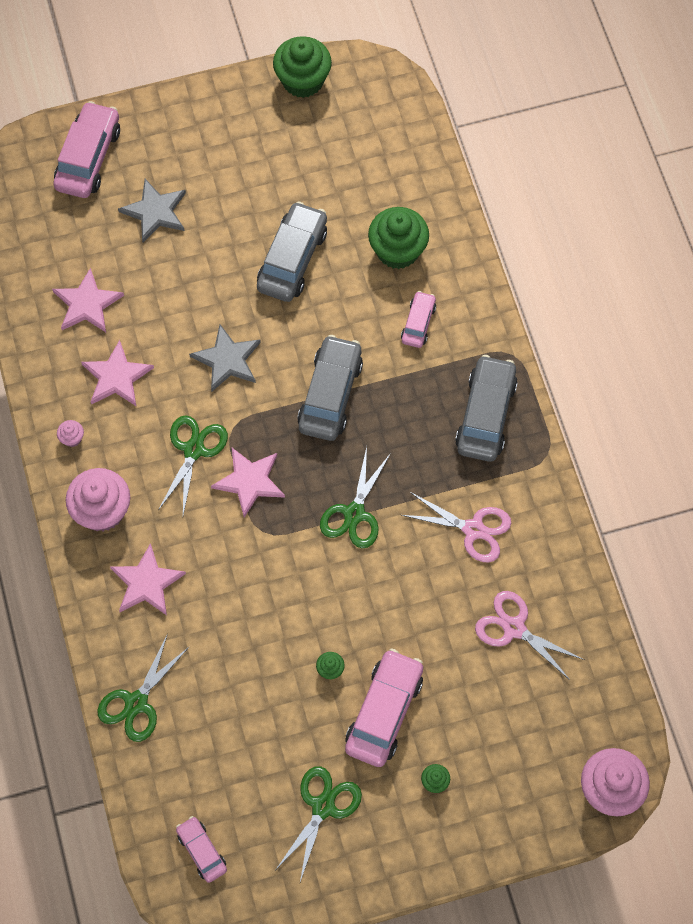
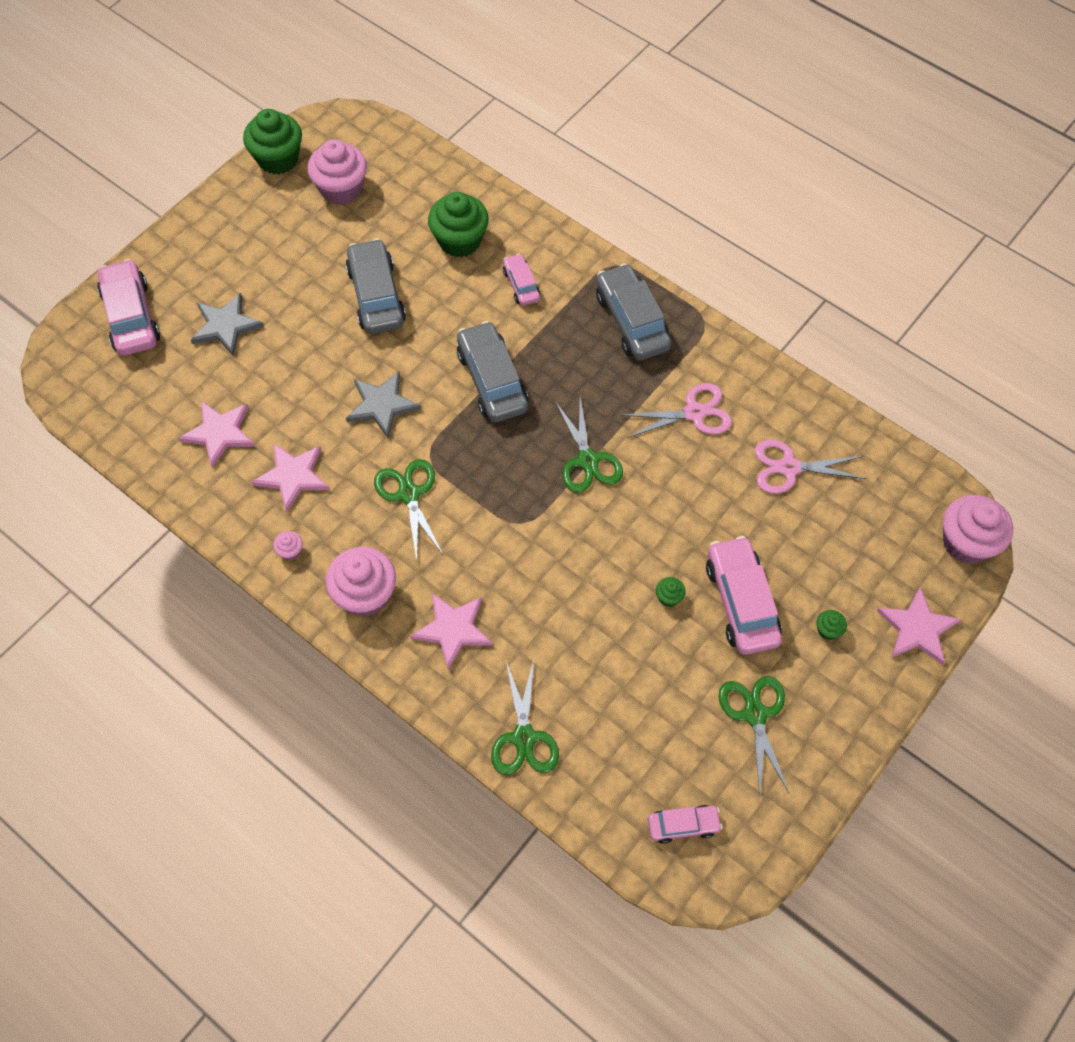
camera: 35 degrees left, 5 degrees down
(202, 851) = (683, 826): pink car -> pink car turned 150 degrees clockwise
(249, 481) = (478, 490): pink star -> pink star (917, 628)
(334, 141) = (341, 189): none -> pink cupcake

